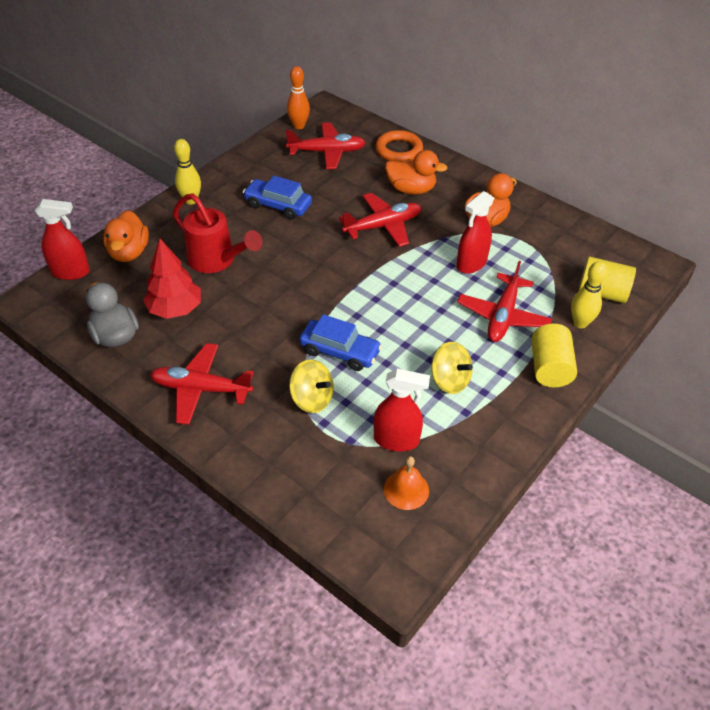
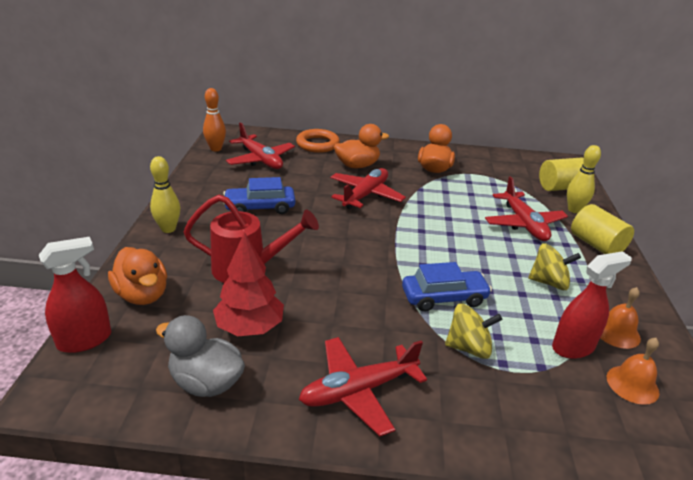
camera: 35 degrees left, 15 degrees down
(327, 152) = (260, 160): red plane -> red plane turned 90 degrees clockwise
(451, 448) = (616, 332): none -> orange bell
(471, 264) = (459, 198): red spray bottle -> none

